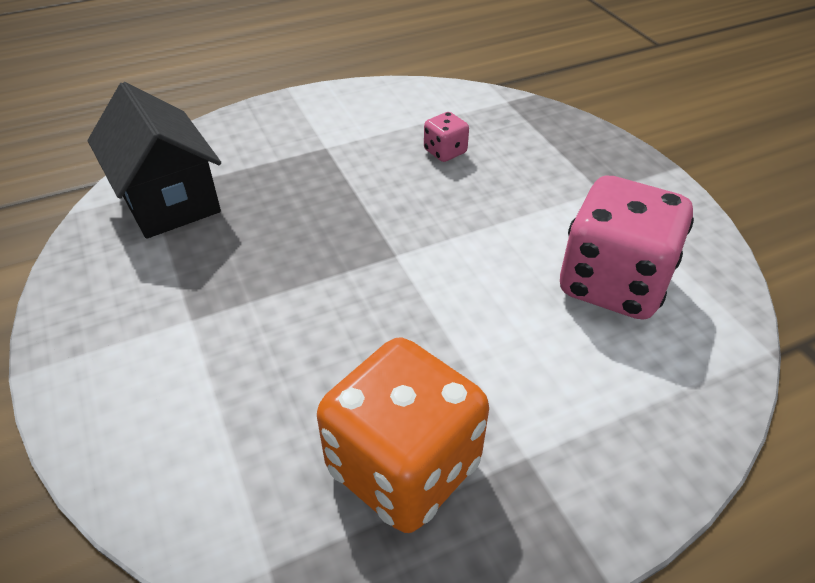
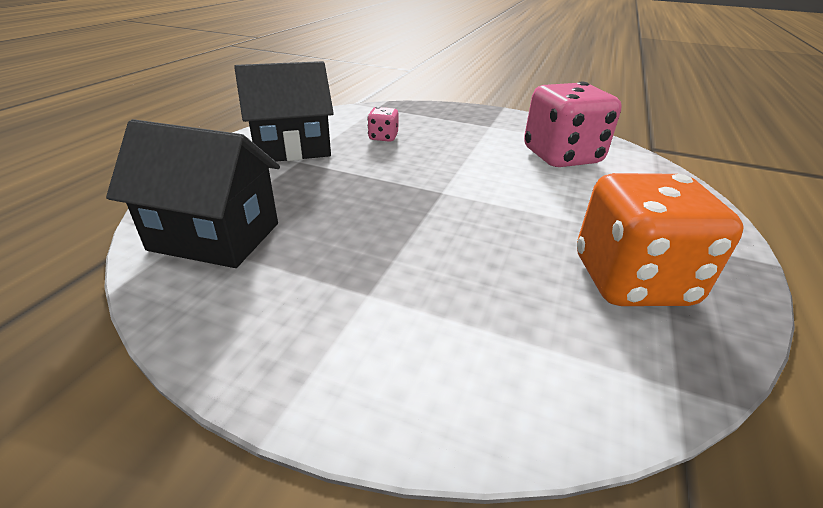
camera: 45 degrees left, 10 degrees down
(340, 127) = (292, 148): none -> black house

